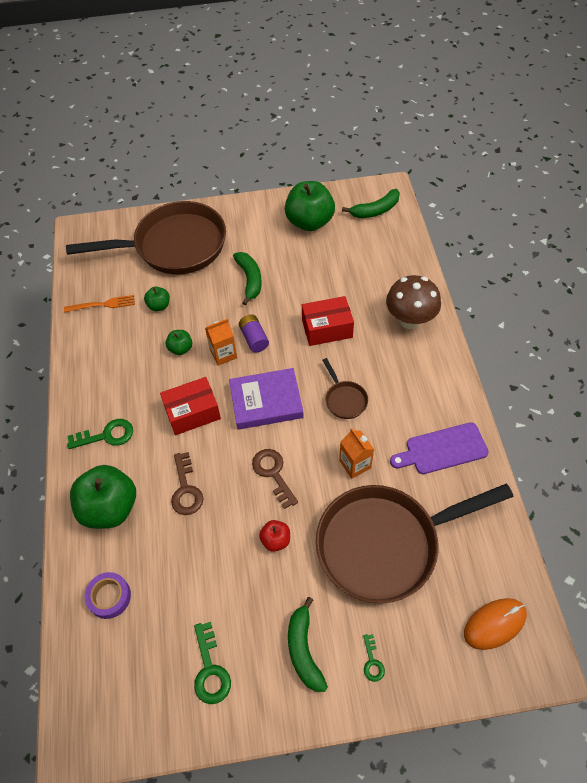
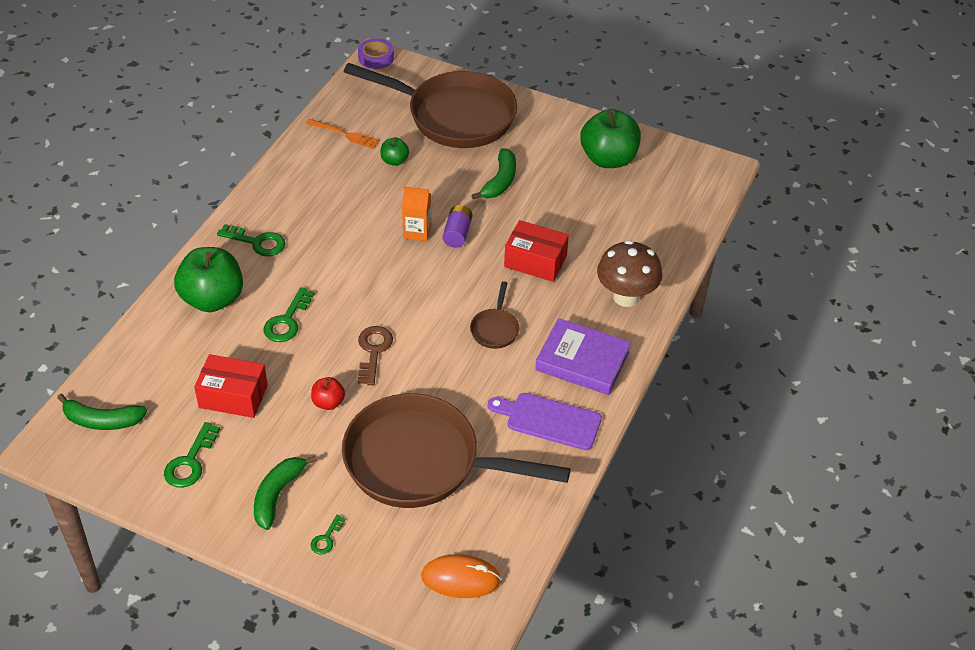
camera: 30 degrees right, 10 degrees down
(109, 597) = (157, 363): purple tape -> purple tape (376, 58)
(180, 348) = (382, 207): green apple -> none
(186, 489) = (287, 321): brown key -> green key
(192, 413) = (346, 264): red box -> red box (233, 396)
(266, 401) = (420, 291): purple book -> purple book (582, 361)
(355, 464) = (454, 385): orange carton -> none
(375, 210) = (688, 181): green banana -> green banana (102, 420)

